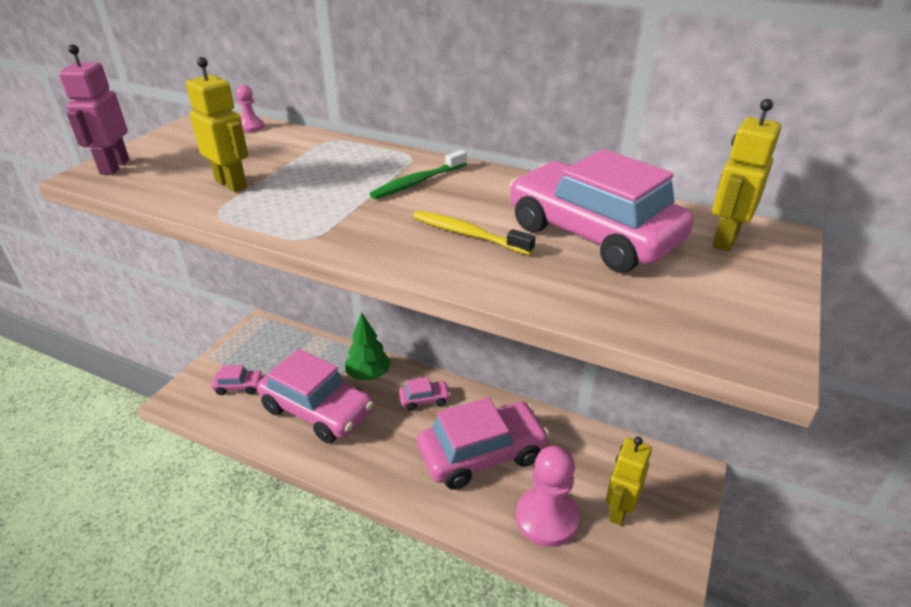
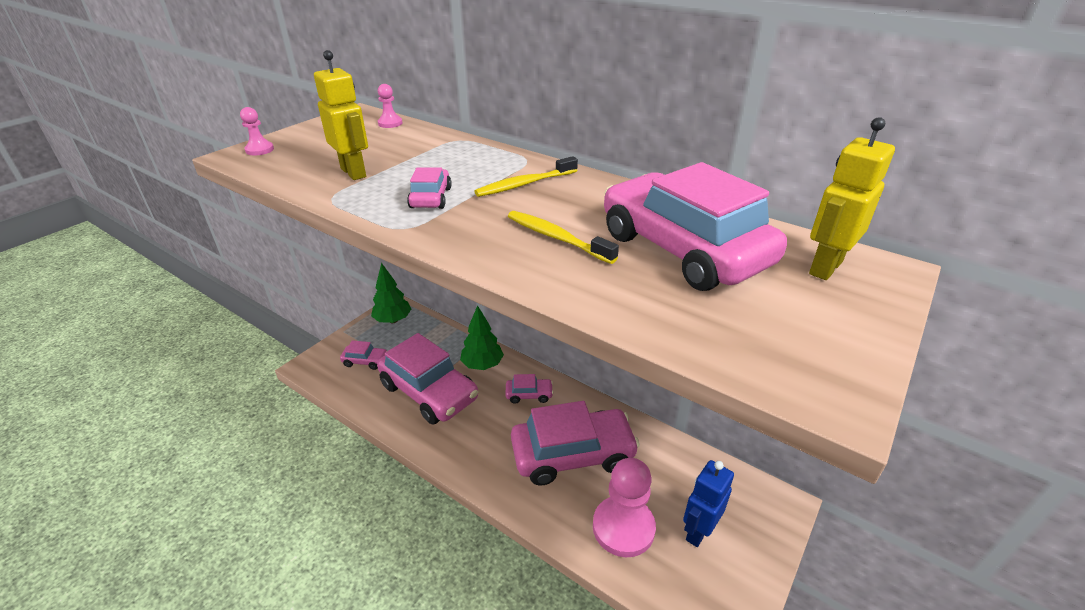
camera: 10 degrees right, 0 degrees up
(114, 167) = (259, 150): pink robot -> pink pawn
(260, 339) = (393, 320): none -> green tree
(325, 204) = (431, 198): none -> pink car
(417, 182) = (525, 184): green toothbrush -> yellow toothbrush
(619, 510) = (698, 531): yellow robot -> blue robot

